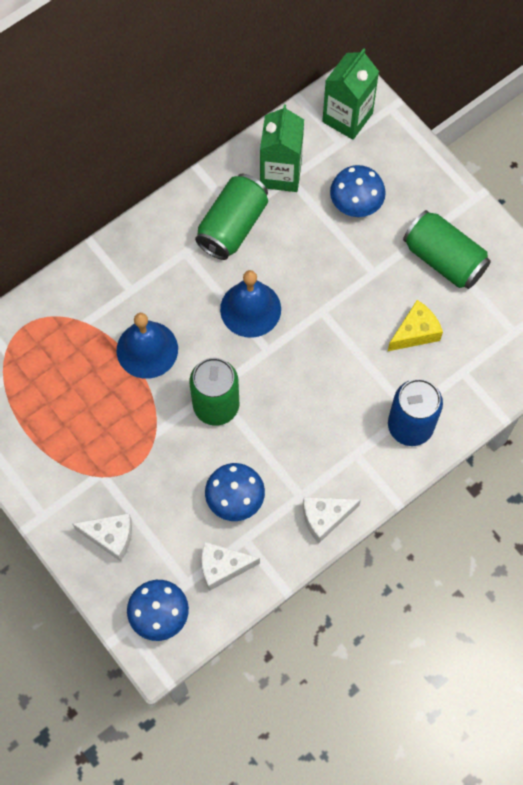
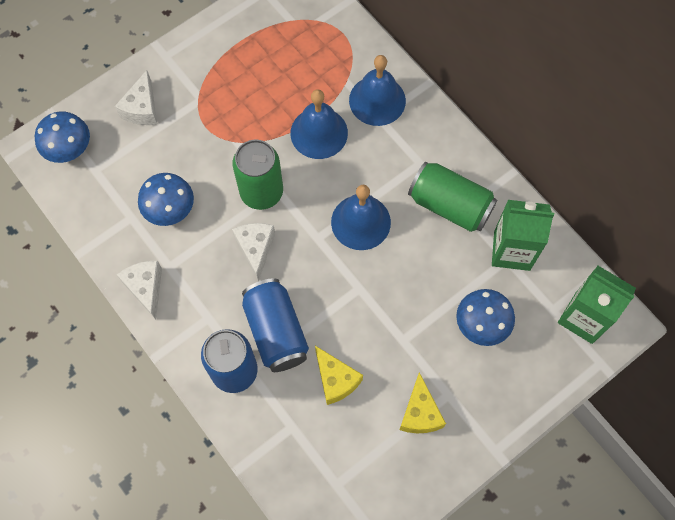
camera: 90 degrees right, 0 degrees up
(110, 291) = (377, 100): none -> blue bell
(222, 567) = (106, 199): white cheese -> white cheese (256, 249)
(368, 388) = (276, 331): none -> blue can
(444, 259) = (420, 413): green can -> yellow cheese

